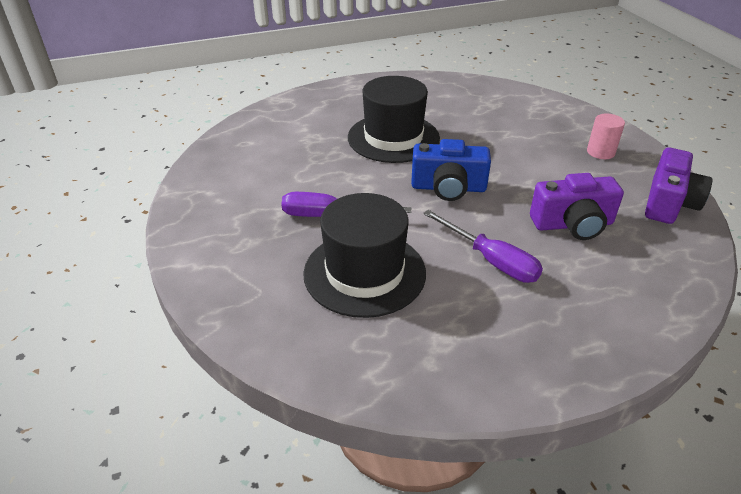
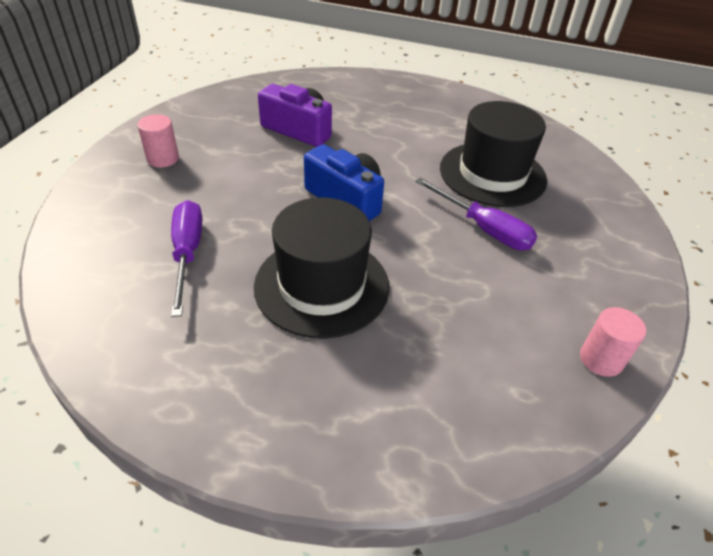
camera: 145 degrees left, 5 degrees up
(206, 174) = (601, 359): none -> pink cylinder
(491, 260) = (391, 139): purple screwdriver -> purple screwdriver (187, 253)
(669, 203) = (208, 108): purple camera -> none

